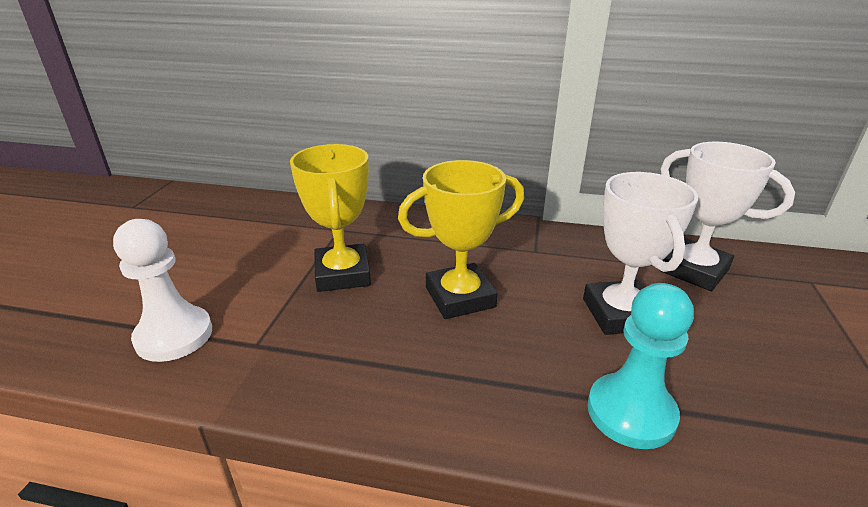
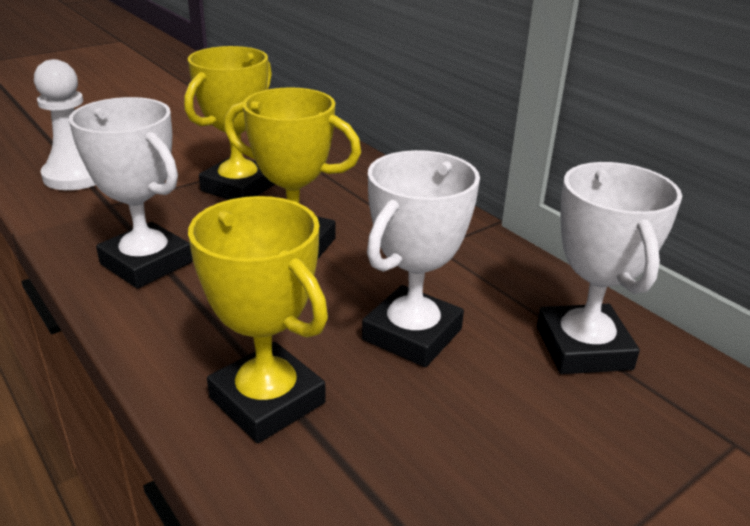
camera: 40 degrees right, 0 degrees up
(380, 373) = (146, 263): none -> white trophy
(631, 412) = (267, 400): turquoise pawn -> yellow trophy

